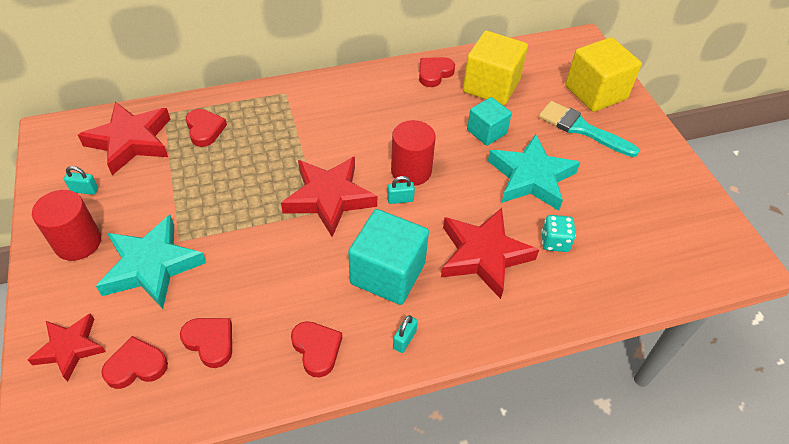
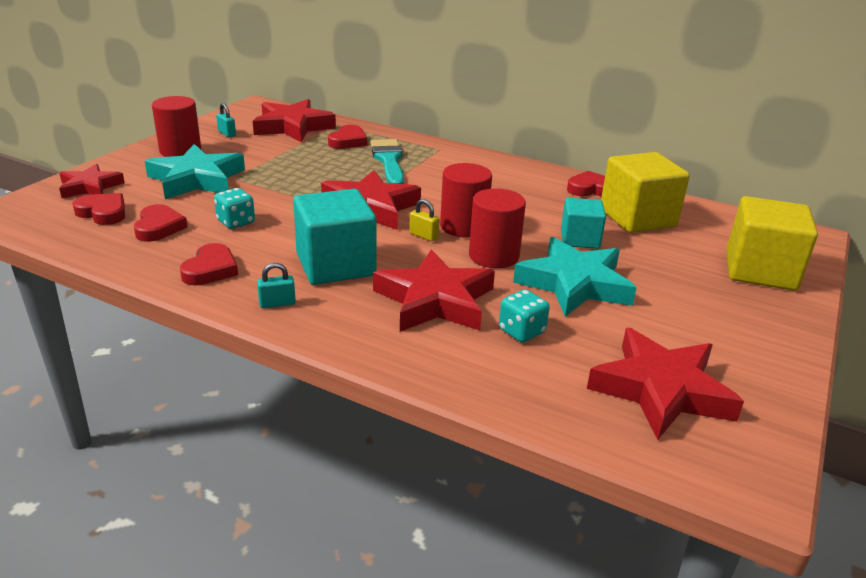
camera: 45 degrees right, 20 degrees down
(260, 288) = (236, 222): none -> turquoise dice
(400, 199) = (423, 236): turquoise padlock -> yellow padlock
(462, 186) = (493, 256): none -> red cylinder
(581, 129) = (695, 283): turquoise brush -> turquoise brush (389, 161)
(656, 230) = (661, 390): none -> red star

